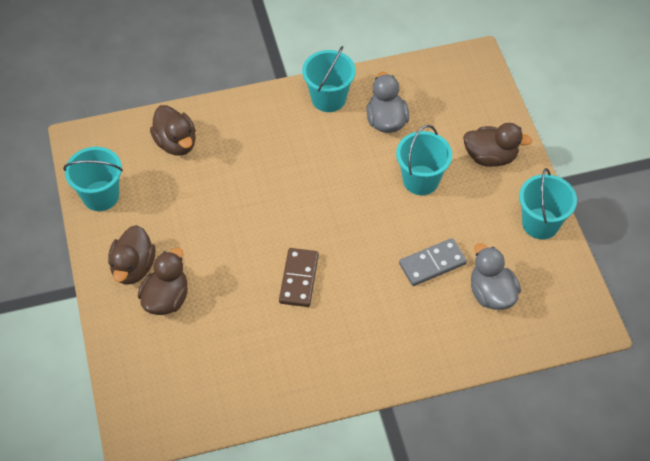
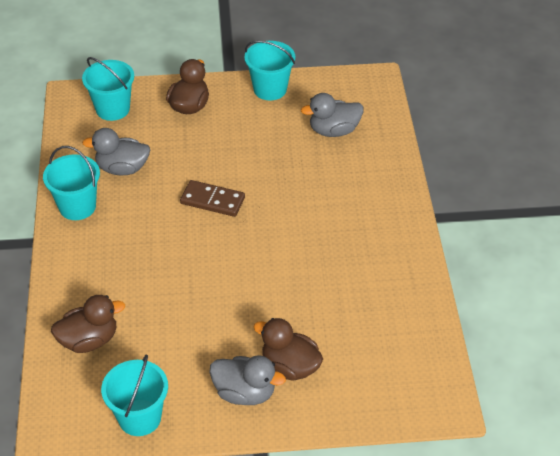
camera: 80 degrees left, 10 degrees down
(133, 267) = (245, 393): brown duck -> grey duck
(299, 279) = (290, 257): brown domino -> brown domino (212, 200)
(420, 180) = (201, 155): turquoise bucket -> turquoise bucket (112, 109)
(432, 263) = (295, 162): grey domino -> none

